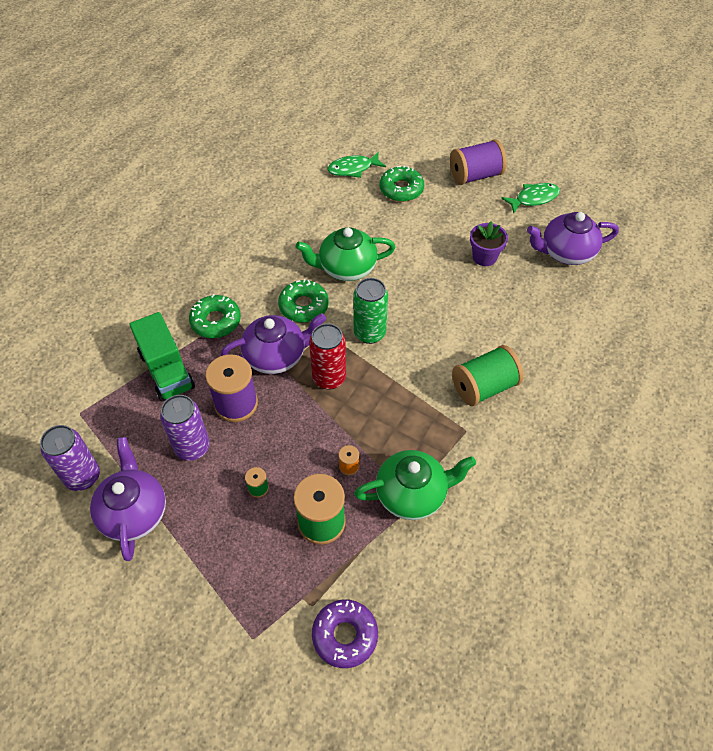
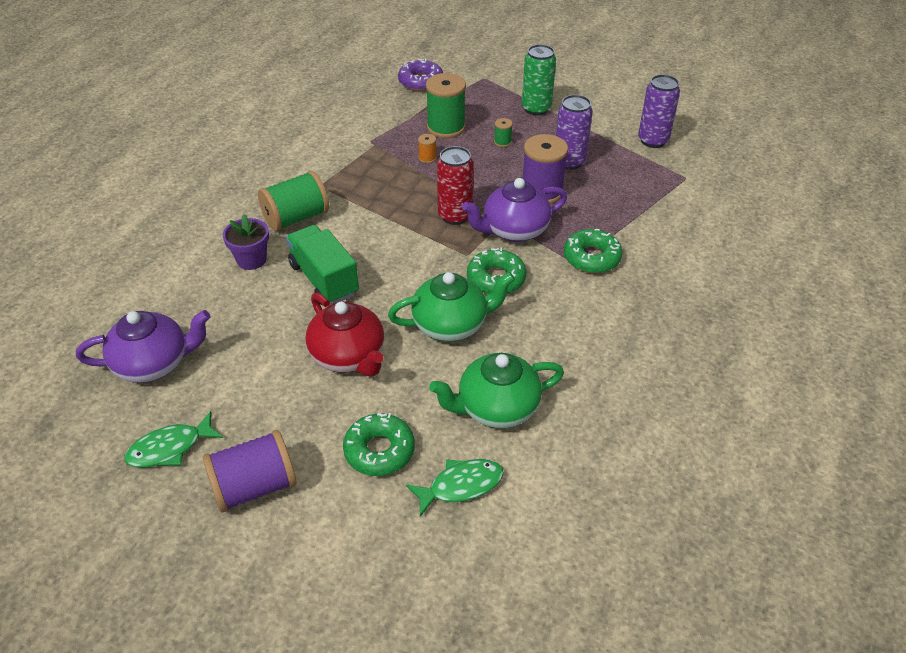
camera: 175 degrees right, 10 degrees down
(134, 512) = (598, 125): purple teapot -> none
(167, 370) = (622, 212): green truck -> green truck (324, 279)
(369, 333) = (416, 256): green can -> green can (536, 109)
(412, 494) = (372, 145): green teapot -> green teapot (497, 408)
(424, 249) = (348, 356): none -> red teapot
(484, 257) = (268, 350): purple flower pot -> purple flower pot (251, 260)

